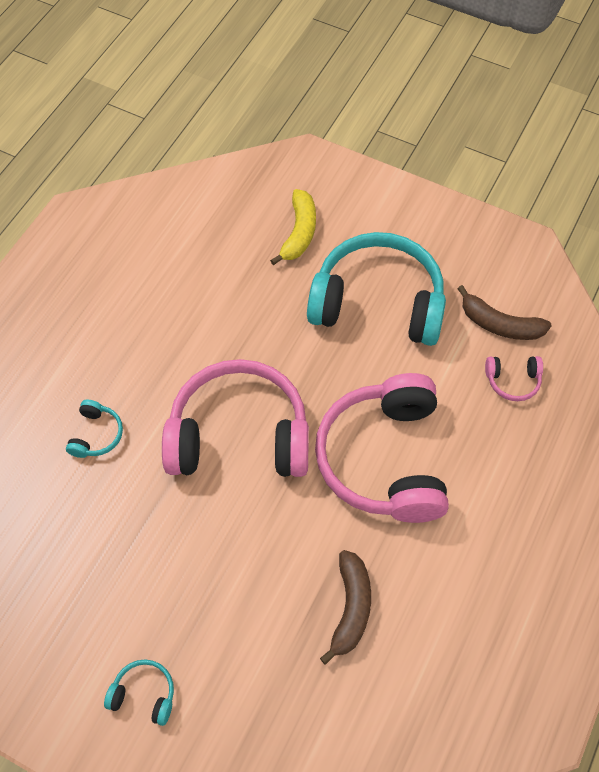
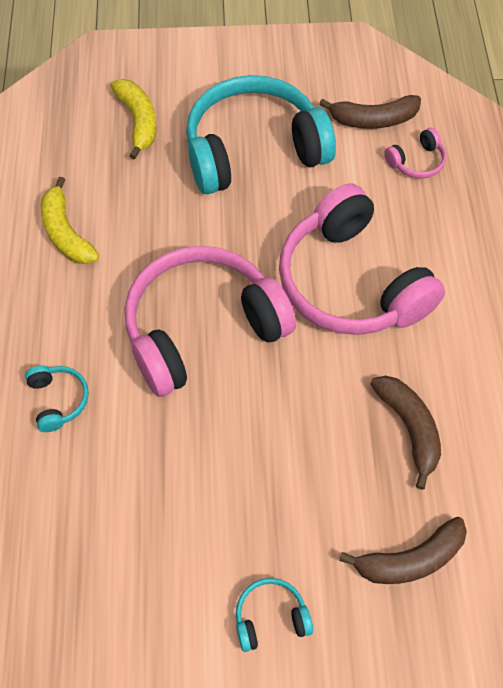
camera: 30 degrees left, 0 degrees up
(184, 301) = (66, 232): none -> yellow banana
(279, 714) = (410, 559): none -> brown banana

